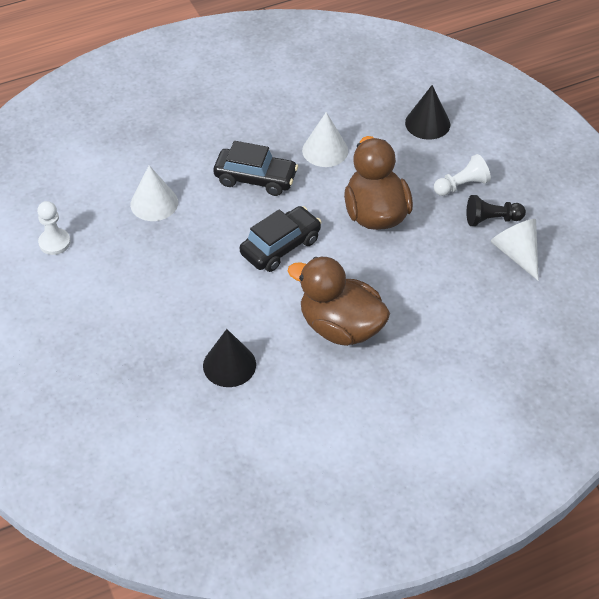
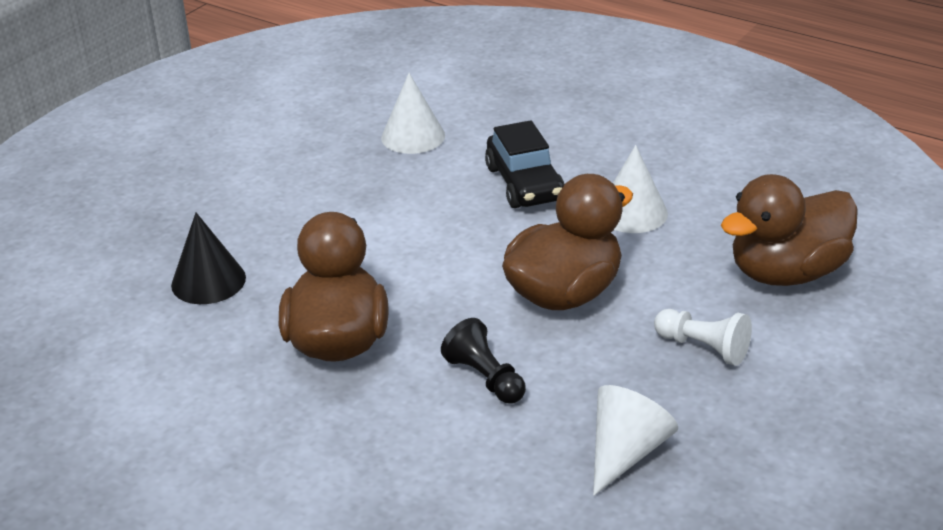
camera: 60 degrees right, 15 degrees down
(54, 242) = (296, 105): white pawn -> none
(280, 247) = (431, 244): black car -> none
(427, 123) = (786, 273): black cone -> brown duck
(491, 219) = (668, 401): black pawn -> black pawn (485, 378)

